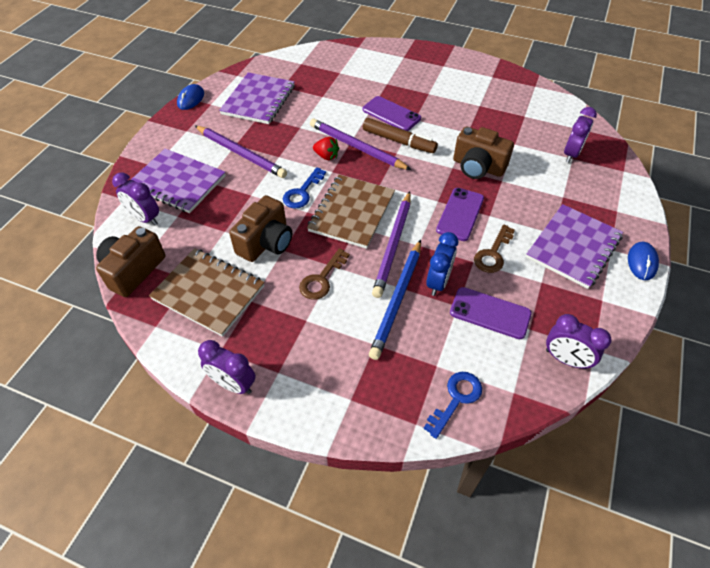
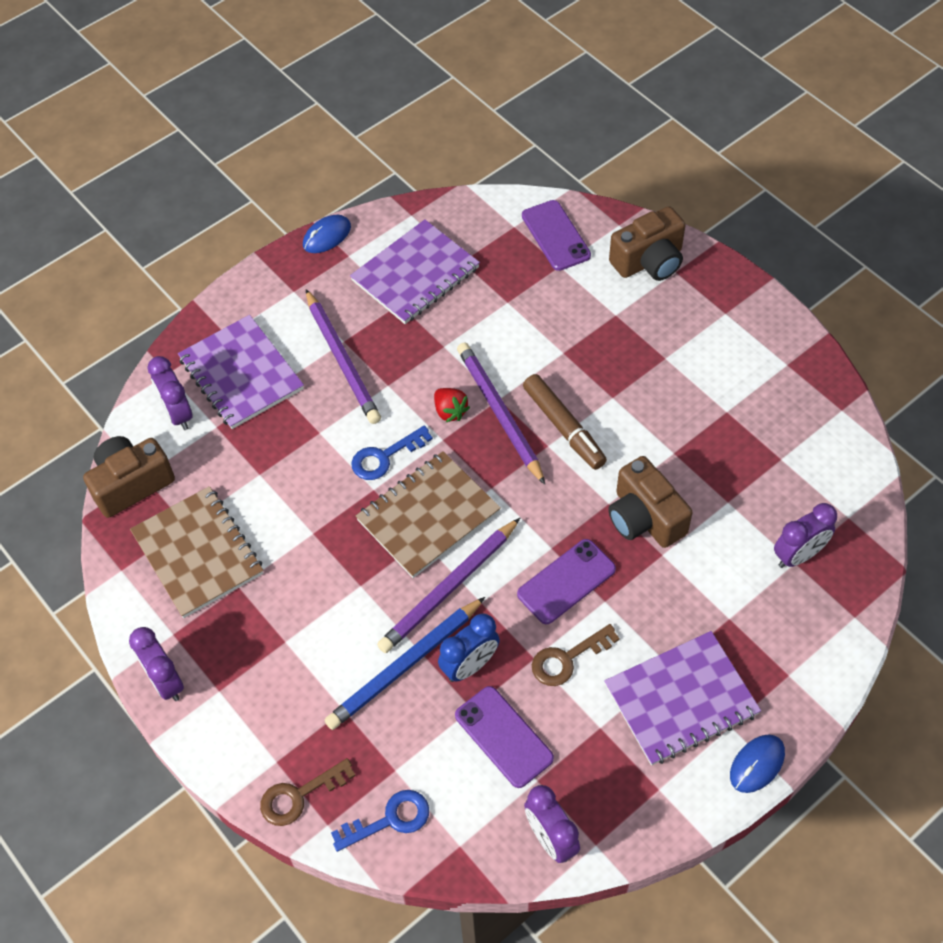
camera: 30 degrees right, 5 degrees up
(266, 242) = (298, 513): brown camera -> brown camera (649, 261)
(322, 279) = (334, 595): brown key -> brown key (299, 796)
(391, 114) = (584, 375): purple phone -> purple phone (555, 236)

